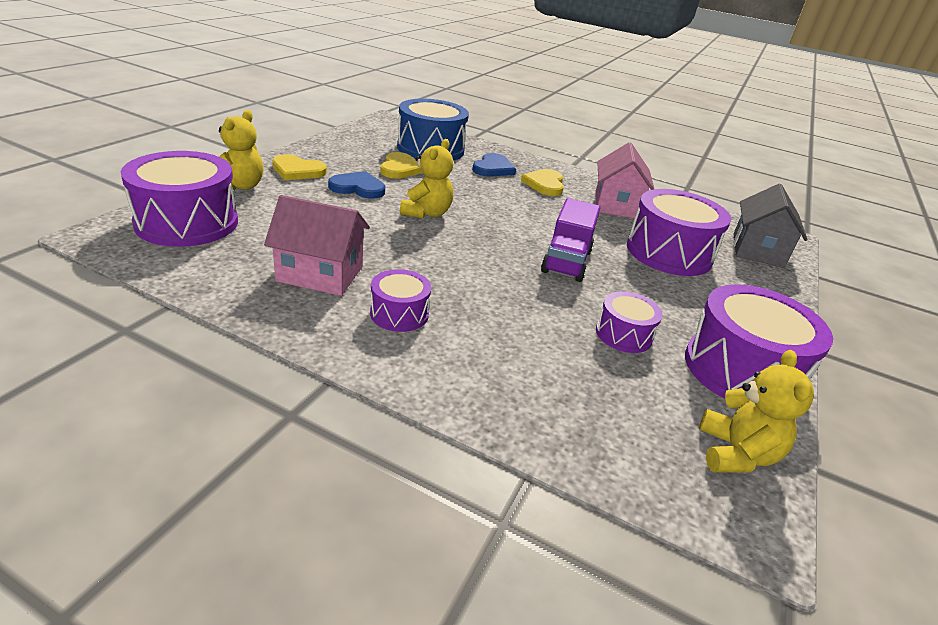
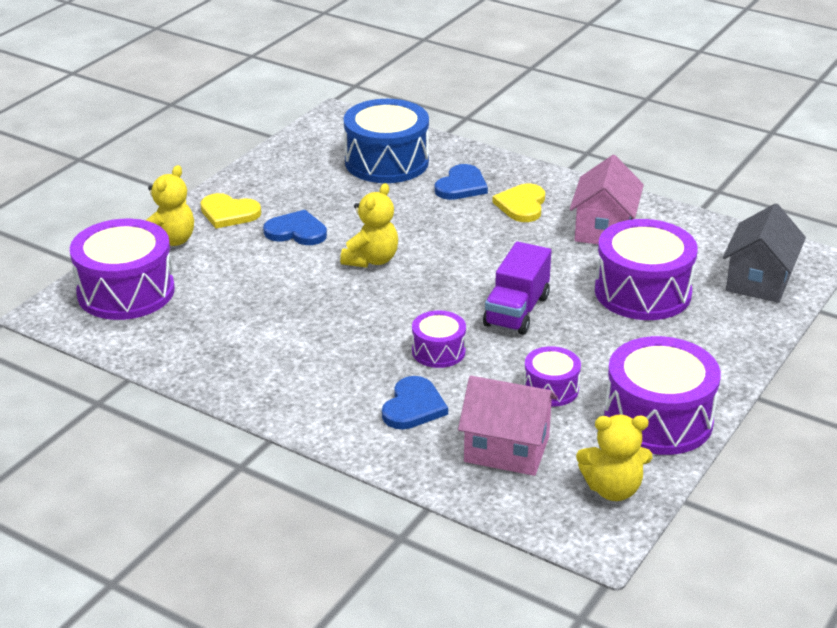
camera: 10 degrees right, 0 degrees up
(320, 274) = (259, 341): pink house -> pink house (506, 449)
(399, 313) = (333, 377): purple drum -> purple drum (438, 351)
(400, 168) = (346, 198): yellow heart -> none
(489, 348) = (413, 407): none -> blue heart
(736, 453) = (613, 489): yellow teddy bear -> yellow teddy bear turned 75 degrees clockwise

